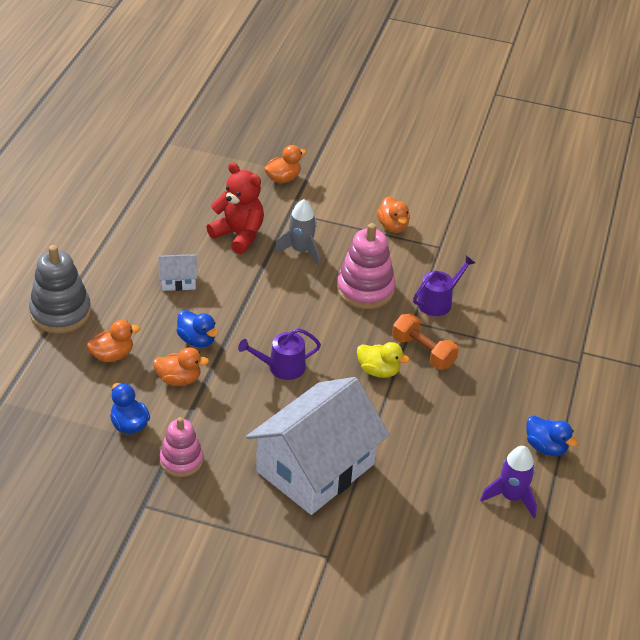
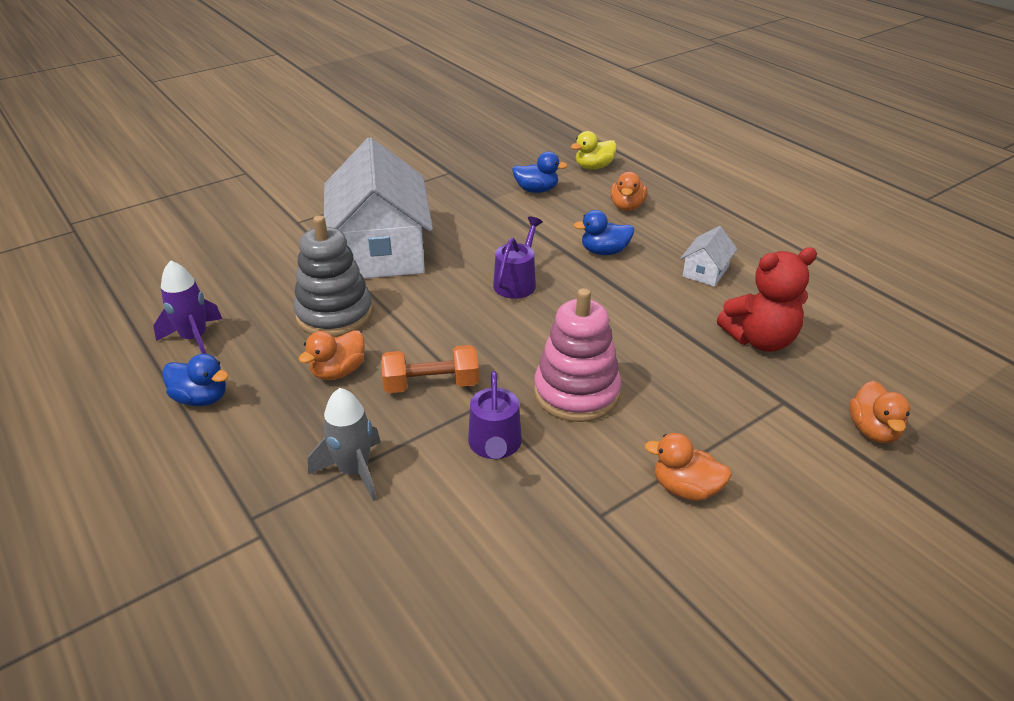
camera: 130 degrees right, 5 degrees down
(60, 313) = (708, 200): grey stacking toy -> grey stacking toy (334, 314)
(179, 379) = (562, 226): orange duck -> orange duck (338, 372)
(181, 460) = (471, 198): pink stacking toy -> none
(301, 251) = (694, 375): grey rocket -> grey rocket (354, 471)
(378, 371) = (442, 338): yellow duck -> yellow duck (593, 167)
(546, 447) = (201, 398): blue duck -> blue duck turned 150 degrees counterclockwise

